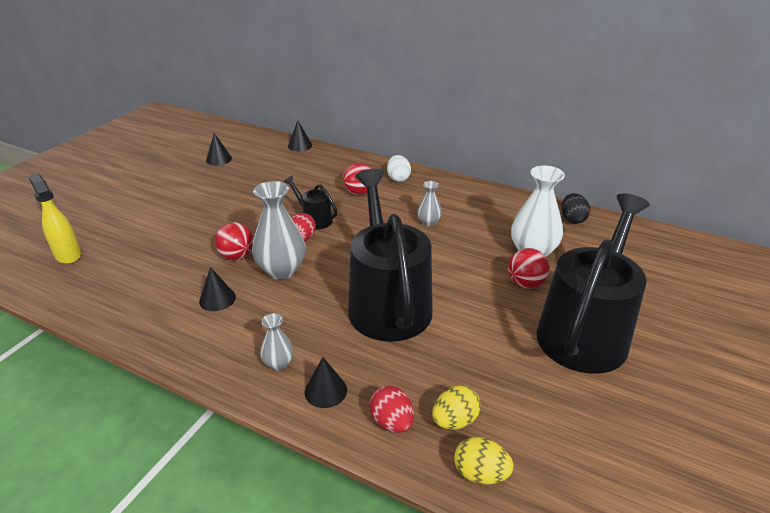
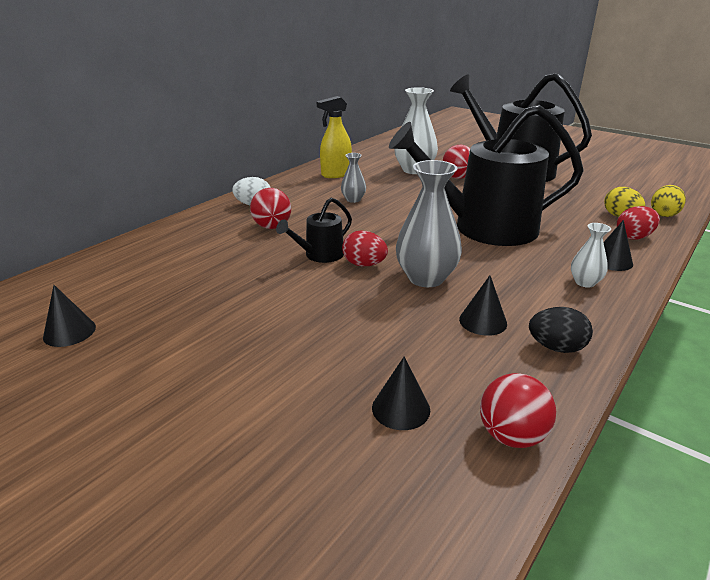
camera: 80 degrees left, 5 degrees down
(68, 255) = (341, 511): yellow spray bottle -> yellow spray bottle (336, 174)
(237, 256) = (389, 308): red ball -> red ball (511, 436)
(278, 363) = (585, 282): grey vase -> white vase
(300, 145) = (100, 258): black cone -> black cone (401, 408)
(572, 219) = (370, 152): black egg -> black egg (556, 347)

